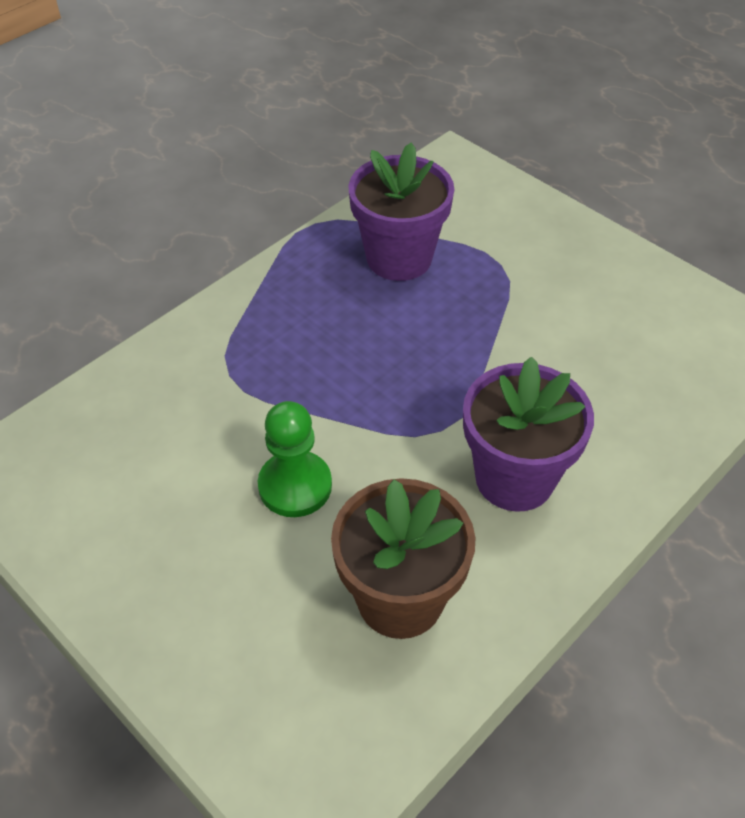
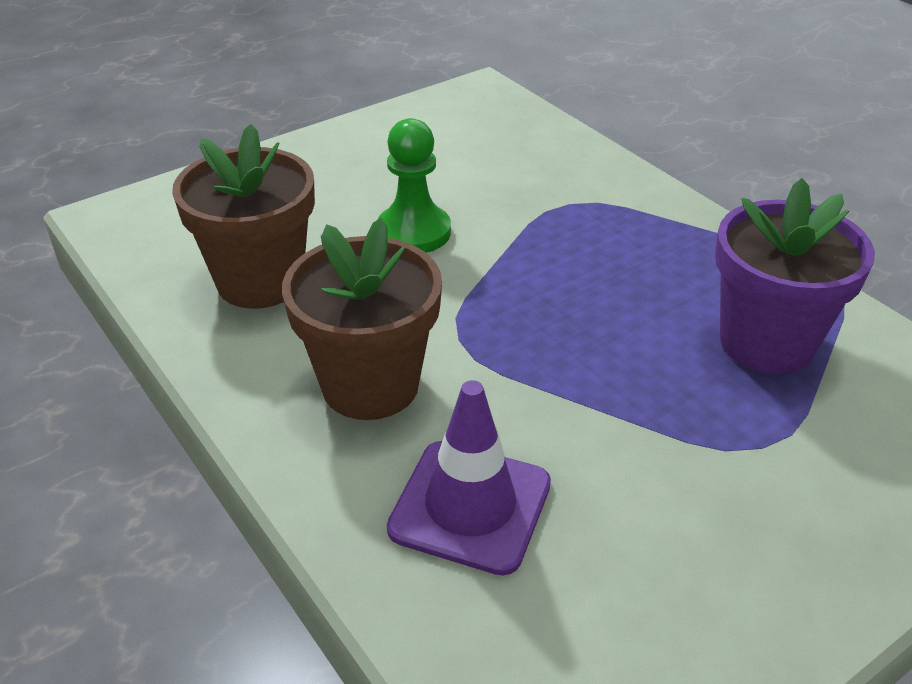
camera: 100 degrees right, 10 degrees down
(514, 478) = (370, 385): purple flower pot -> brown flower pot
(609, 399) = (470, 506): none -> purple traffic cone

